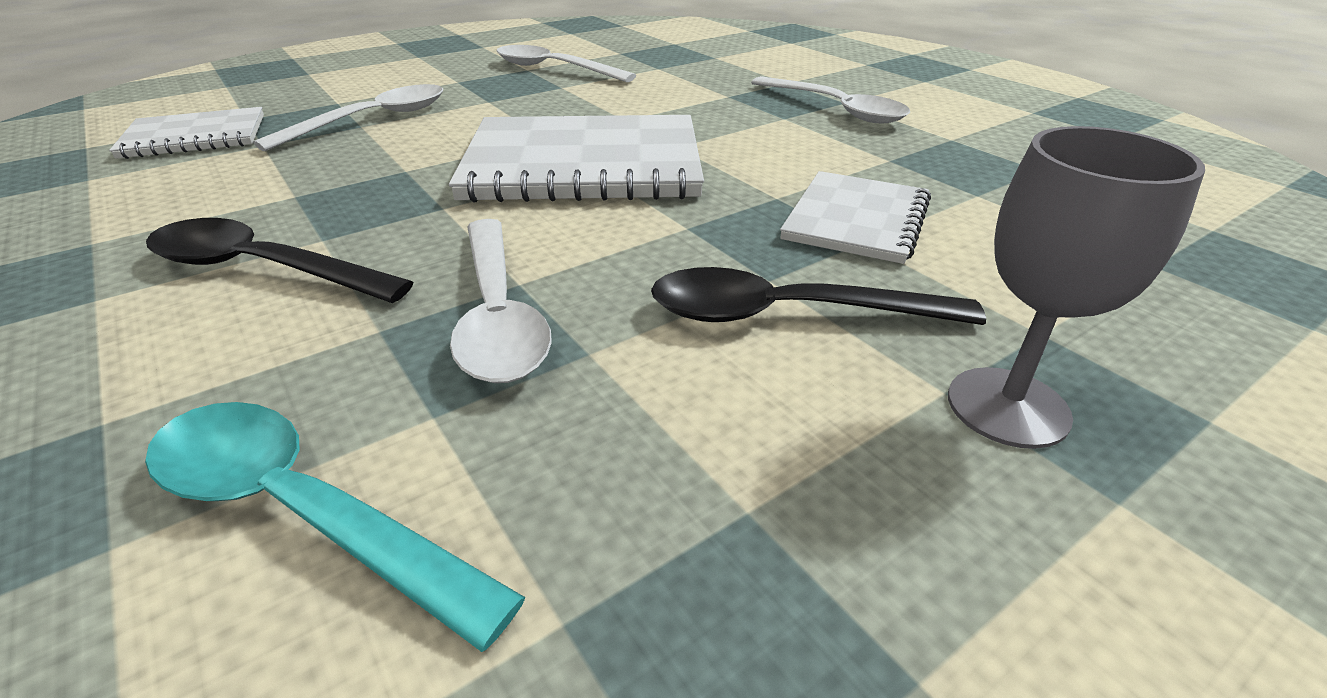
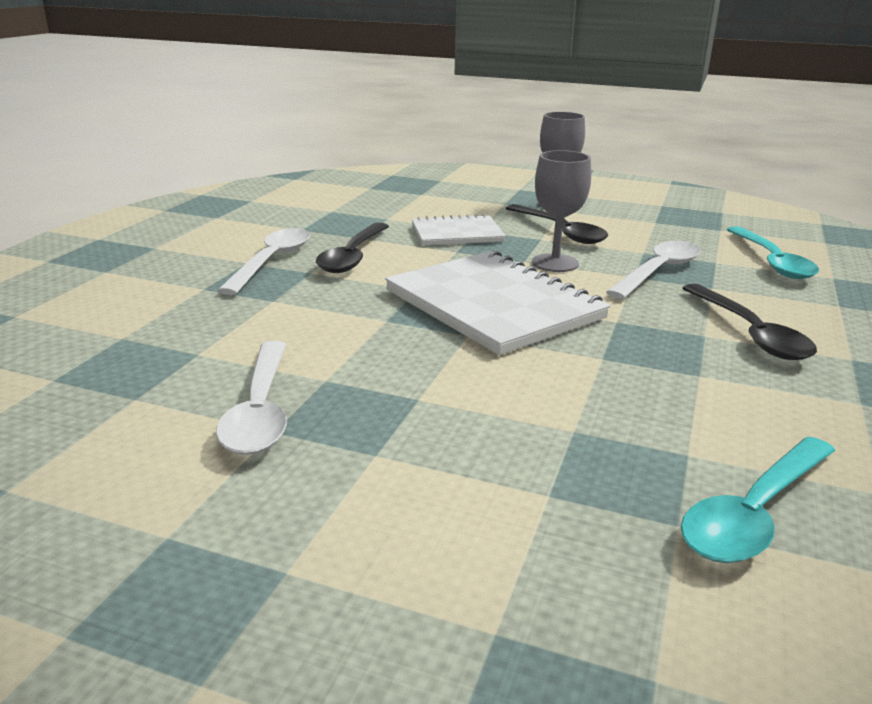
camera: 125 degrees left, 10 degrees down
(195, 136) = (754, 513): white notebook -> turquoise spoon
(373, 120) = (554, 431): white spoon -> none
(648, 244) = (555, 263): none -> grey goblet
(814, 141) = (353, 256): none -> black spoon

